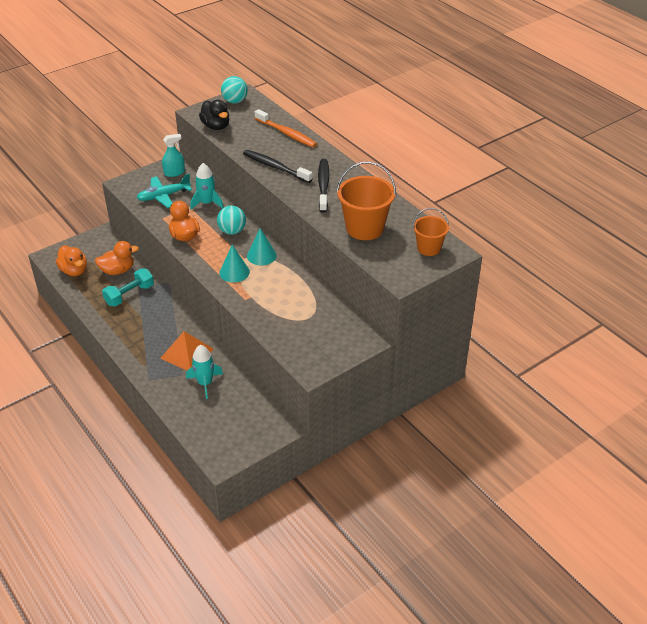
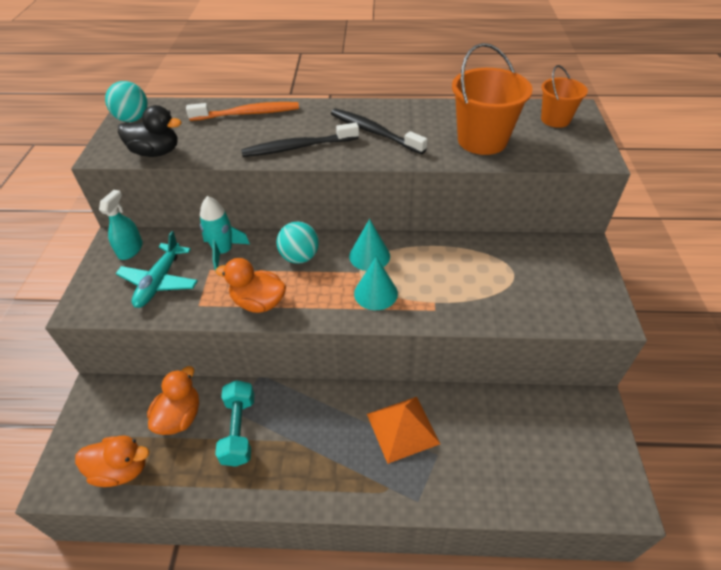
camera: 50 degrees left, 5 degrees up
(205, 383) = (471, 439): turquoise rocket -> none

